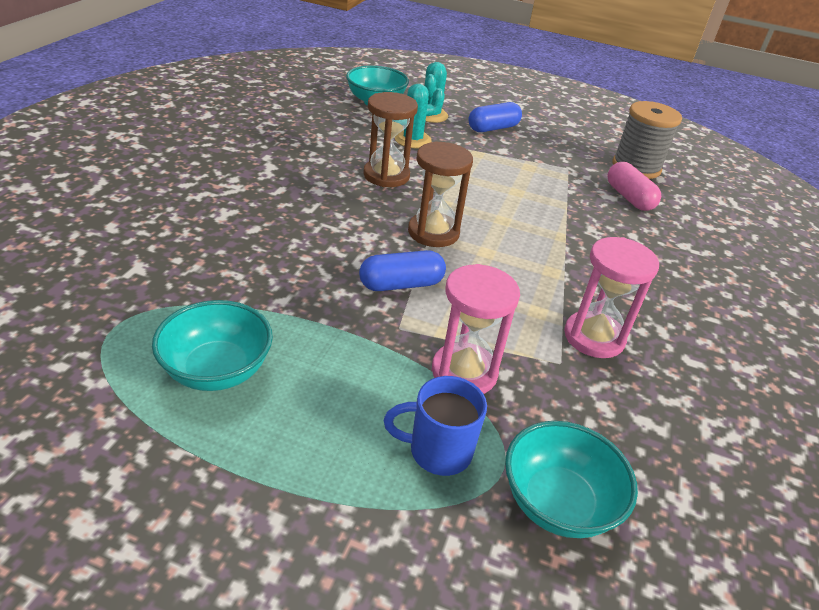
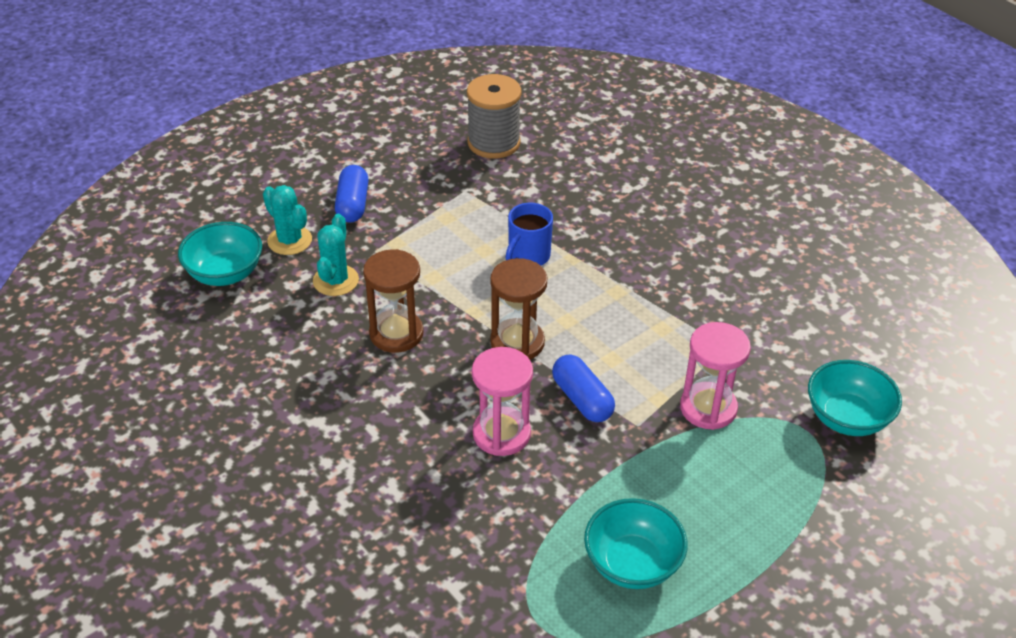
camera: 55 degrees left, 5 degrees up
(401, 284) = (582, 399): blue capsule -> blue capsule turned 45 degrees counterclockwise
(437, 451) = (778, 460): blue mug -> blue mug (528, 257)
(594, 337) = (708, 311): pink hourglass -> pink hourglass (501, 434)
(629, 197) = (540, 178): pink capsule -> none

